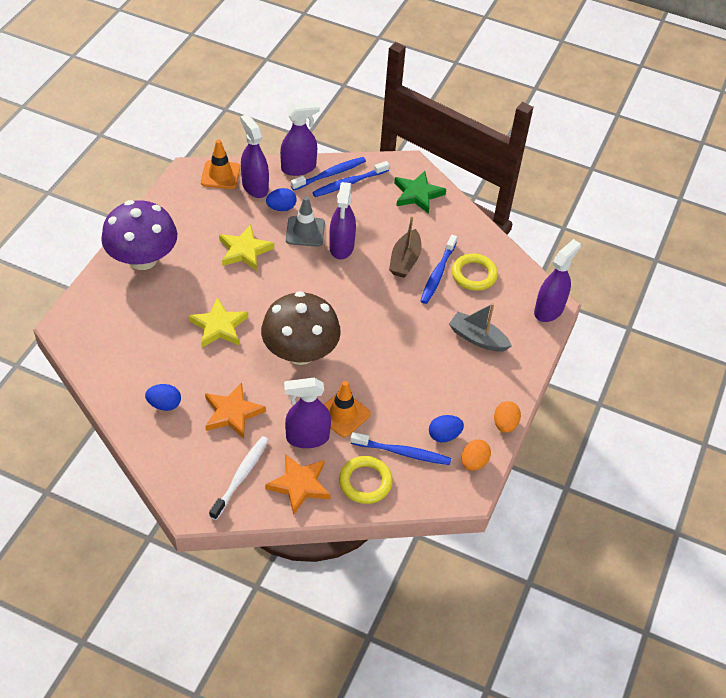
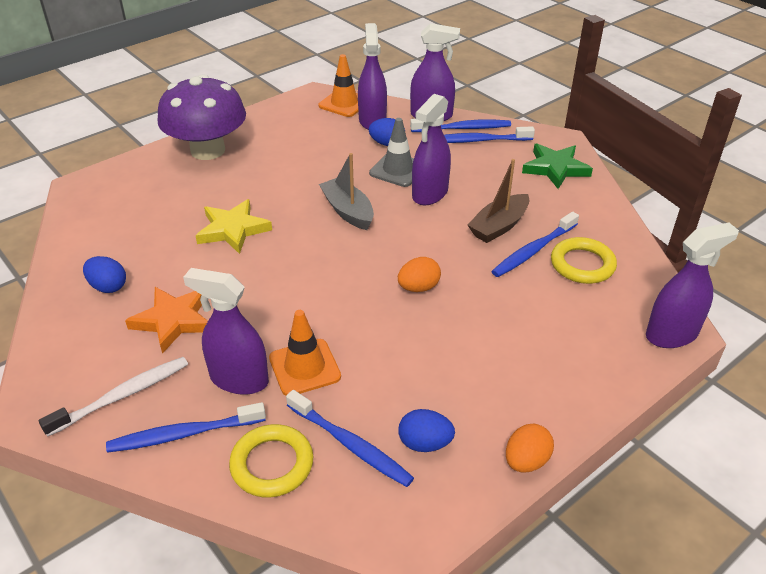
camera: 30 degrees right, 10 degrees down
(245, 250) = (318, 170): yellow star -> none
(299, 485) = (184, 434): orange star -> blue toothbrush
(300, 352) = (304, 282): brown mushroom -> none
(474, 462) = (447, 498): orange egg -> orange egg (418, 287)
(477, 338) = (546, 337): grey boat -> grey boat (348, 211)

